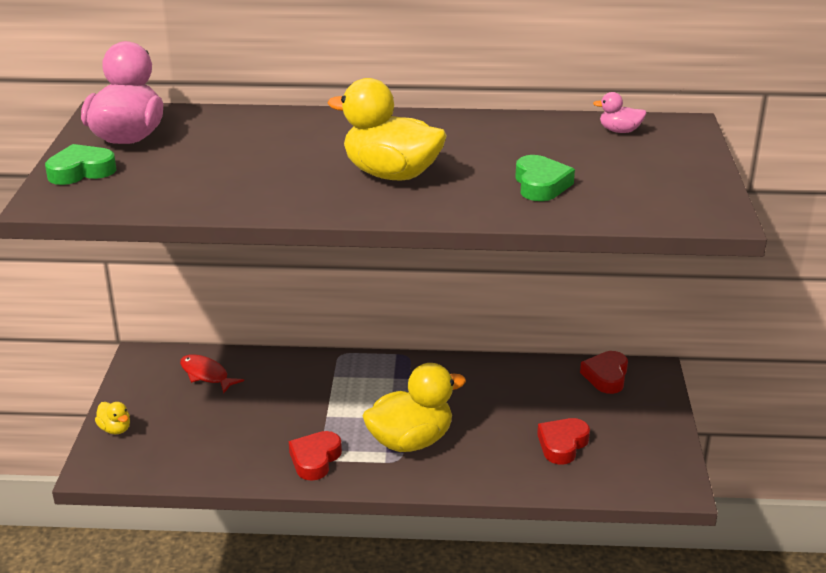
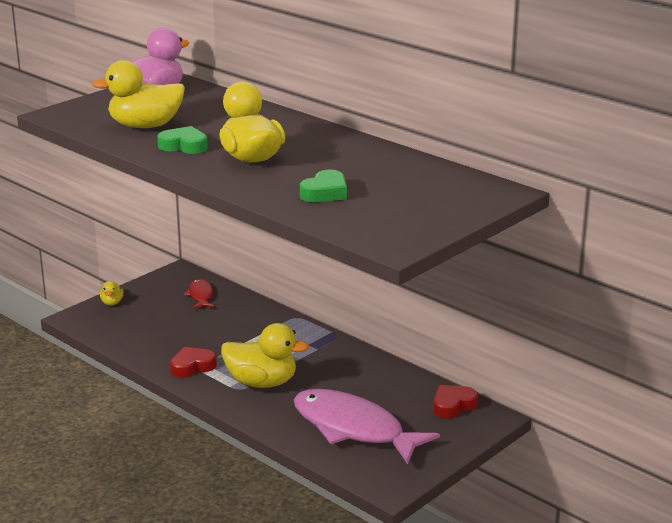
camera: 40 degrees right, 5 degrees down
(81, 171) = (97, 104): green heart -> green heart (184, 146)
(196, 178) = (145, 126): none -> yellow duck
(562, 444) = (353, 429): red heart -> pink fish
(619, 131) = (450, 181): pink duck -> none

